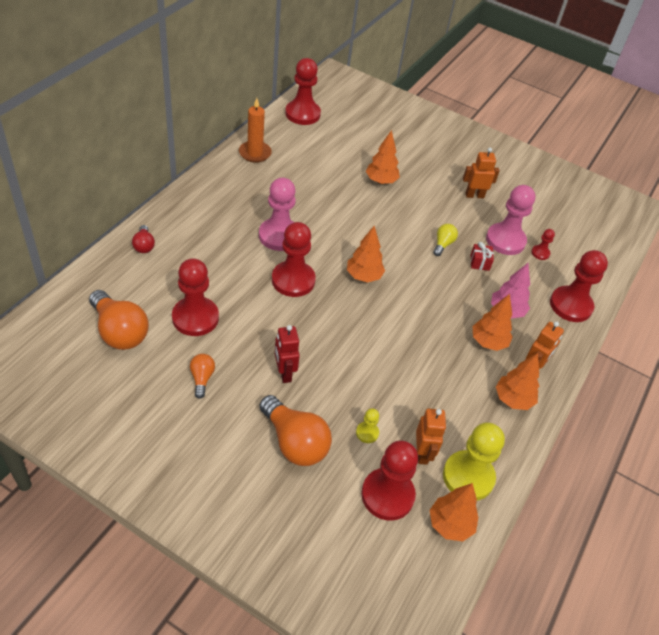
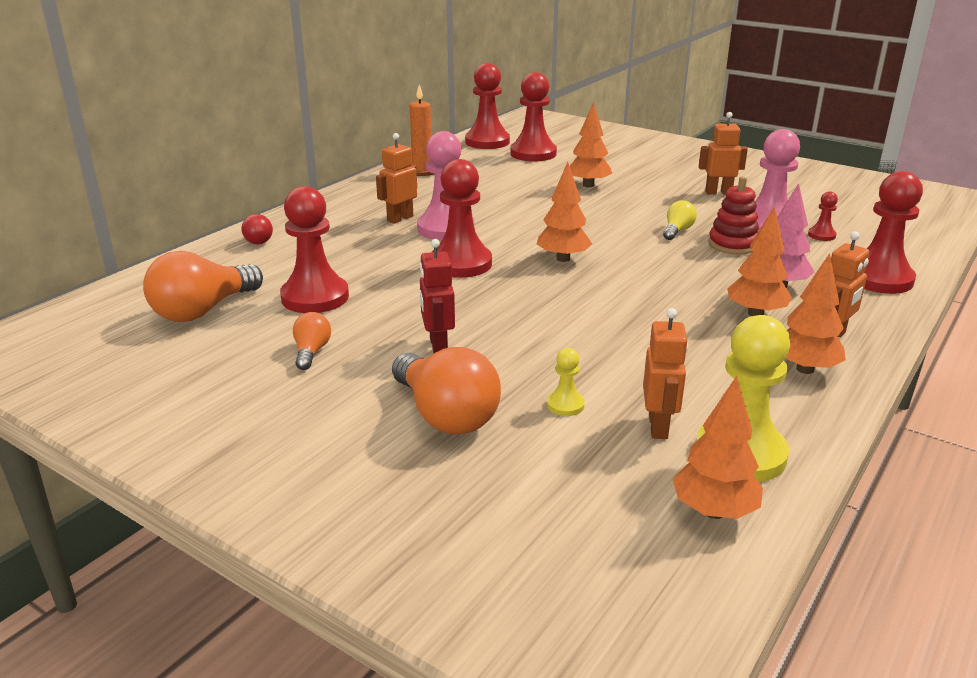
camera: 10 degrees right, 20 degrees down
(119, 331) = (203, 310): orange light bulb -> orange light bulb turned 75 degrees clockwise
(244, 221) = (400, 218): none -> orange robot
(387, 495) = (599, 475): red pawn -> red pawn (533, 153)
(479, 262) = (733, 244): red gift -> red stacking toy

